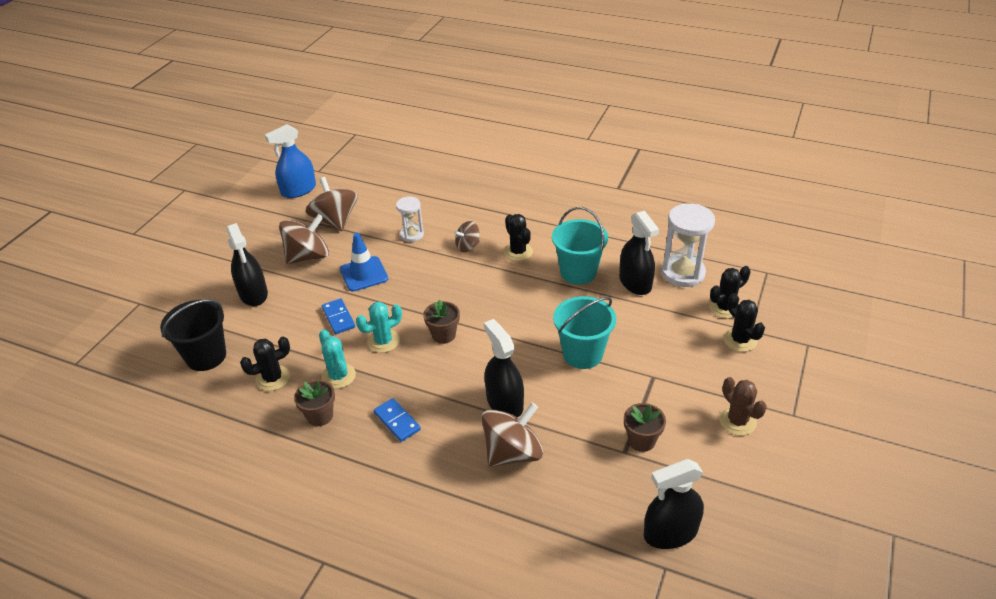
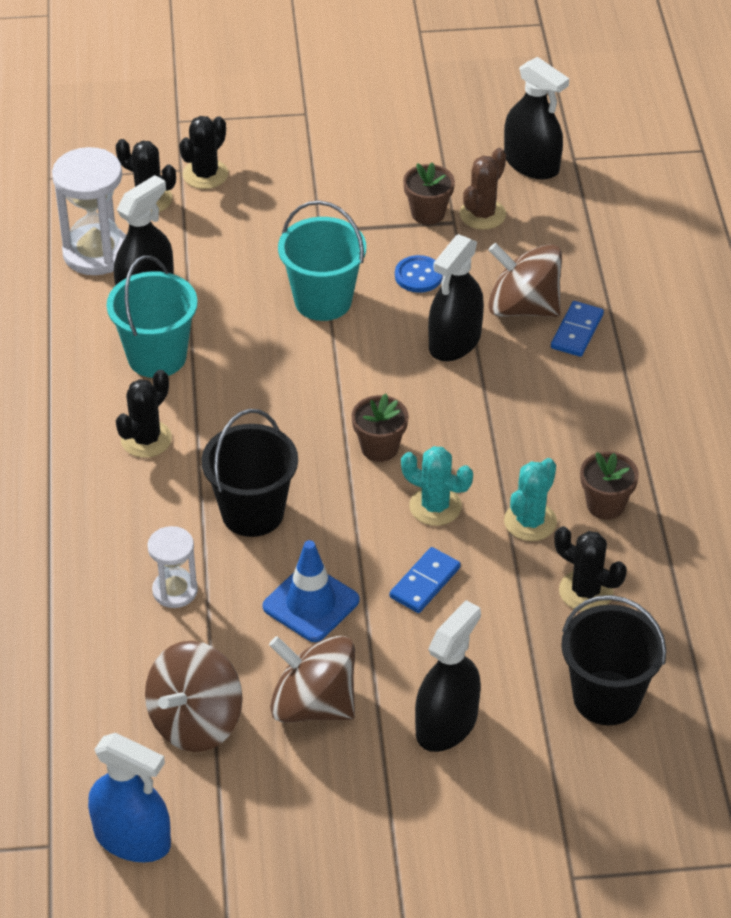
camera: 120 degrees left, 5 degrees up
(397, 421) = (557, 426): blue domino -> blue domino (577, 331)
(438, 273) = (252, 513): none -> black bucket
(468, 246) = (166, 505): brown spinning top -> none
(578, 409) = (418, 276): none -> blue button
(737, 421) = (345, 150): brown cactus -> brown cactus (482, 214)

